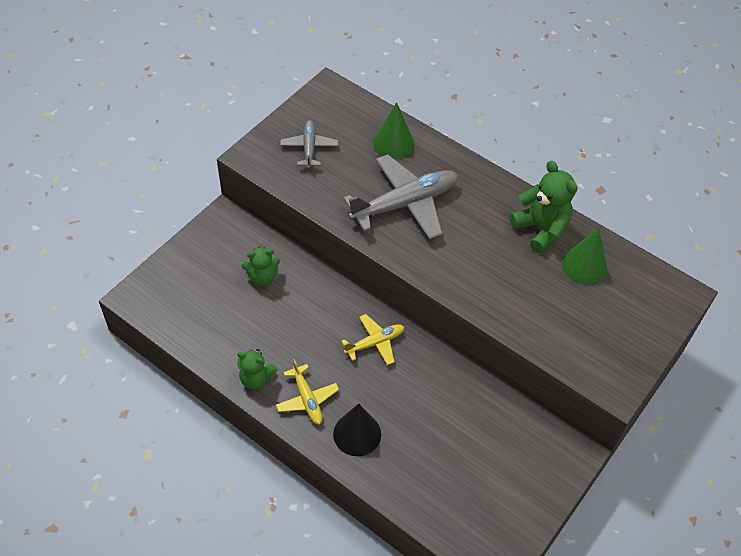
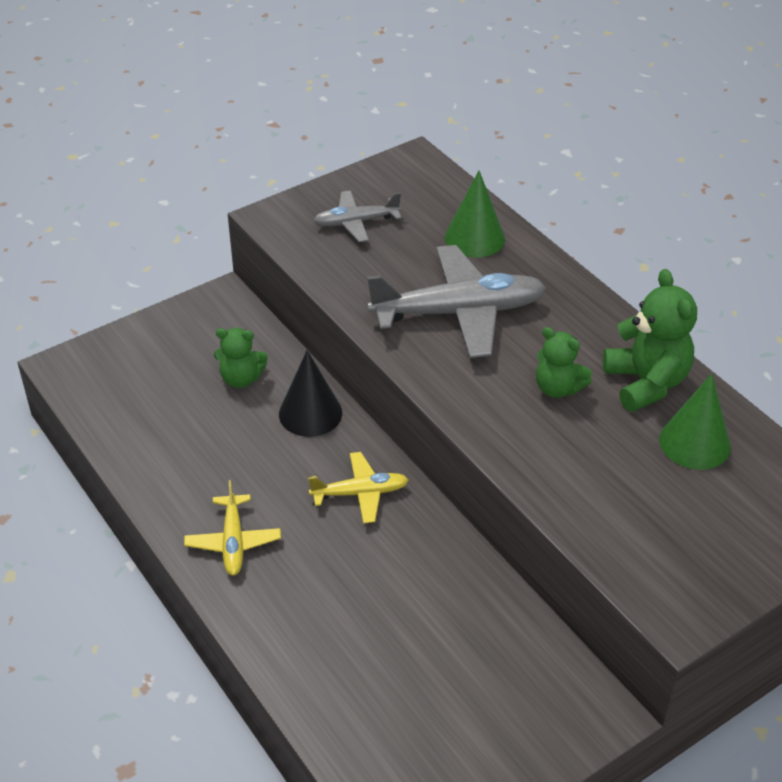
camera: 20 degrees right, 10 degrees down
(256, 379) = (175, 500): green teddy bear -> green teddy bear (557, 388)
(309, 147) = (356, 222): grey plane -> grey plane turned 120 degrees counterclockwise
(357, 434) = (283, 603): black cone -> black cone (310, 413)

